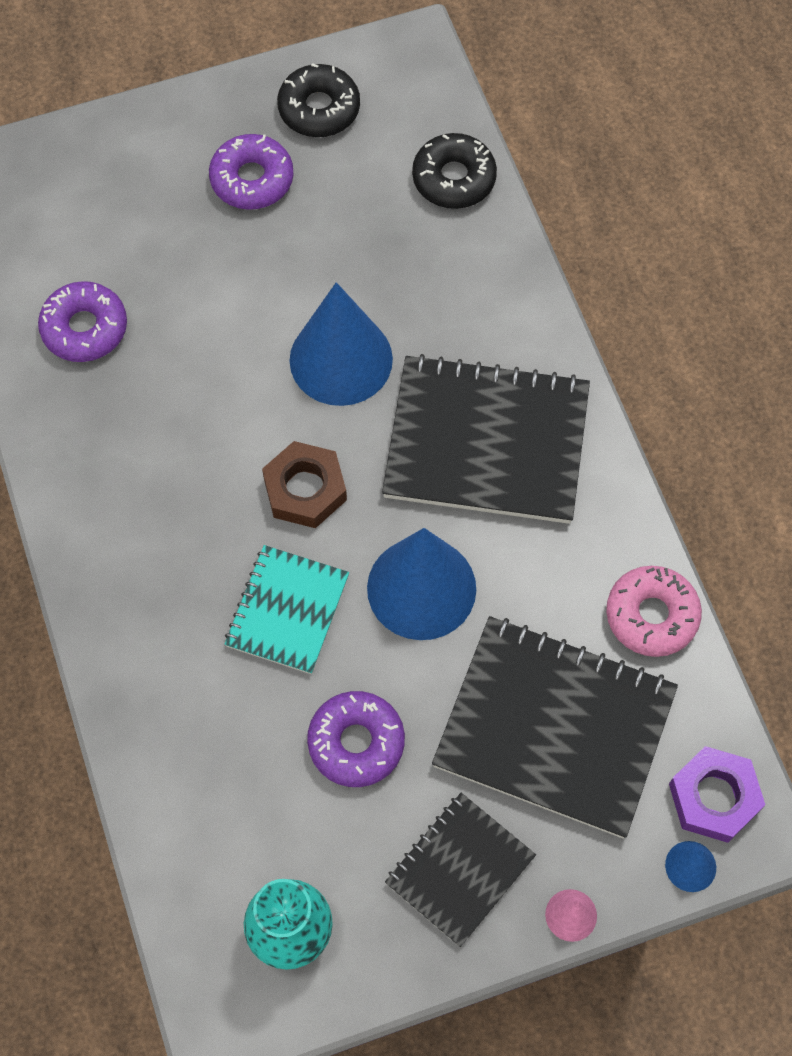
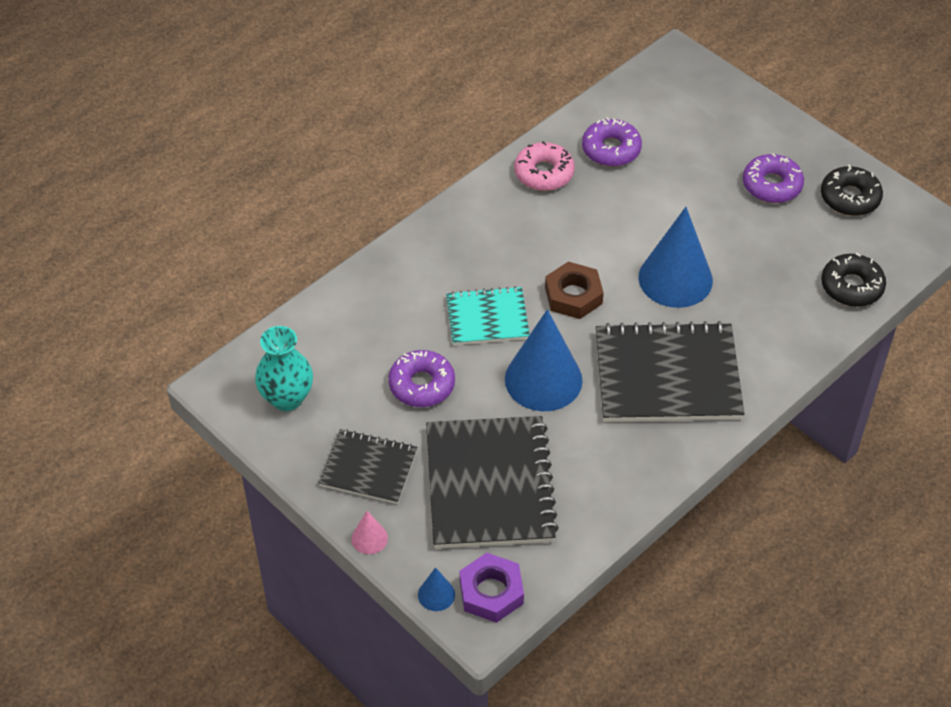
camera: 65 degrees right, 15 degrees down
(486, 442) = (667, 376): black notebook -> black notebook turned 75 degrees counterclockwise
(651, 615) = (600, 512): pink donut -> pink donut (544, 173)

